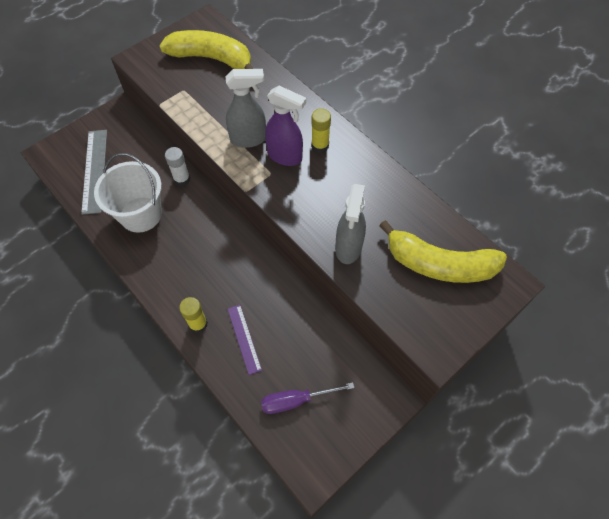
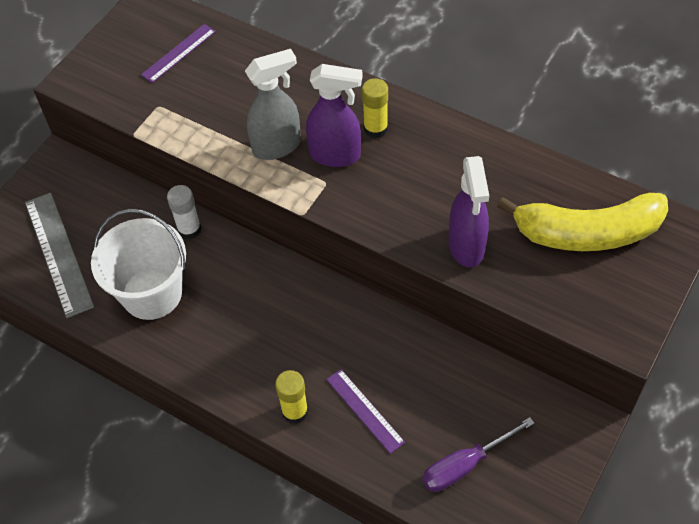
camera: 15 degrees left, 5 degrees down
(212, 58) = (179, 53): yellow banana -> purple ruler
(348, 248) = (466, 247): grey spray bottle -> purple spray bottle

